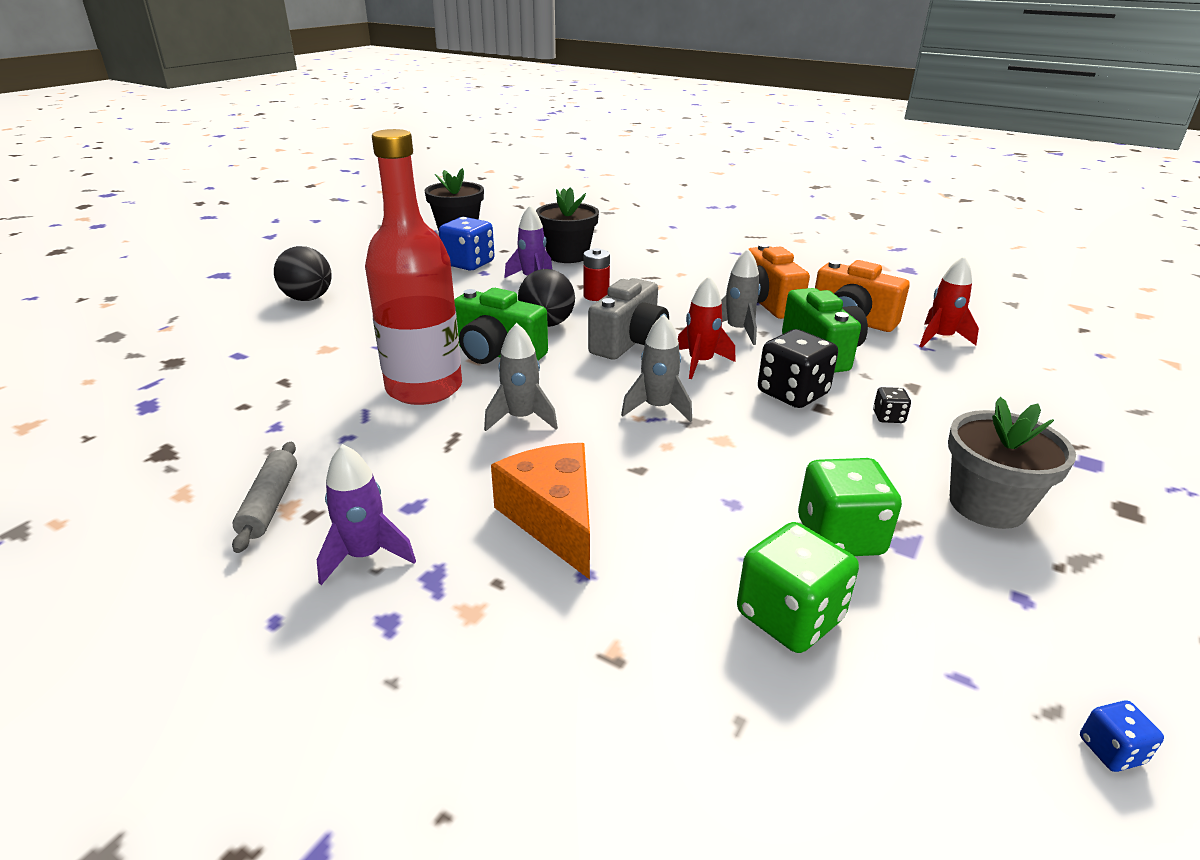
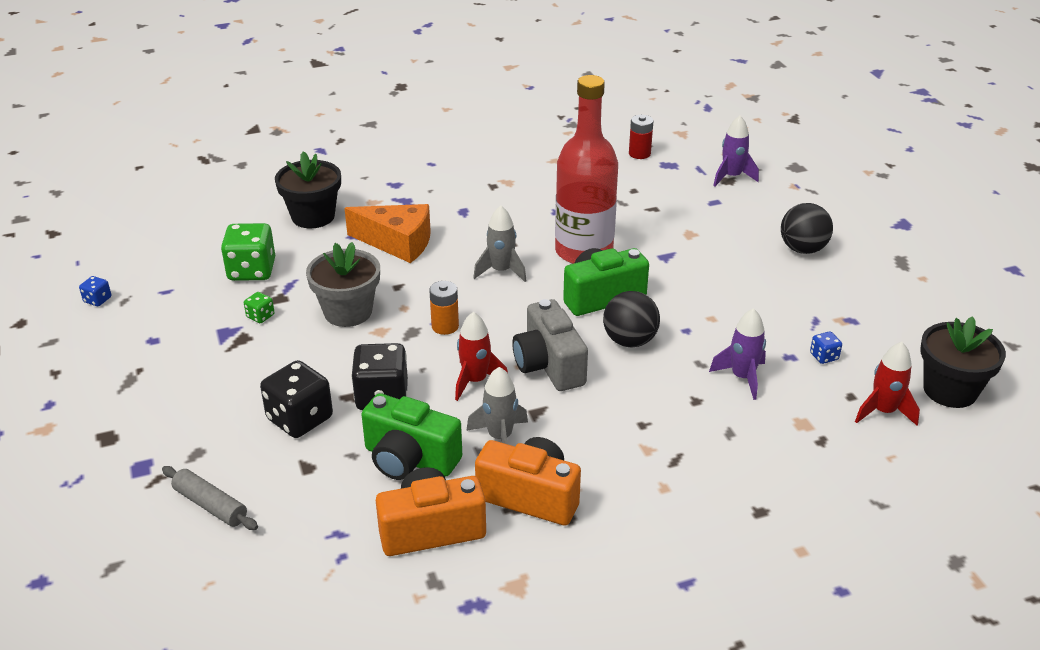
camera: 130 degrees right, 5 degrees up
(270, 504) = (516, 178): grey rolling pin -> grey rolling pin (210, 505)
(365, 555) = (443, 190): purple rocket -> purple rocket (732, 177)
(468, 264) = (824, 356): blue dice -> blue dice, size x0.47
(567, 255) = (794, 433): black flower pot -> black flower pot (313, 216)
(596, 296) = (661, 396): red battery -> red battery (639, 153)
(657, 408) = (445, 326): grey rocket -> orange battery
(840, 536) = (260, 316): green dice -> green dice, size x0.47
(888, 417) = (300, 419): black dice -> black dice, size x2.12
(940, 338) = (331, 561): red rocket -> red rocket (883, 411)
(987, 505) = (194, 385): grey flower pot -> grey flower pot (348, 312)

